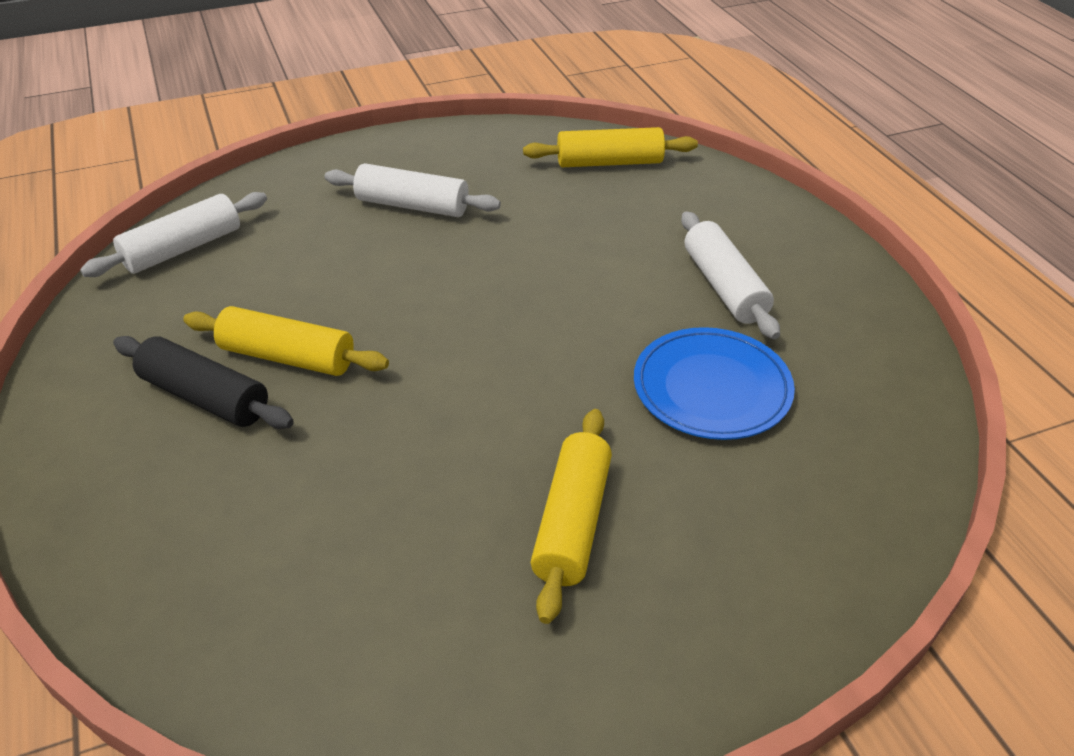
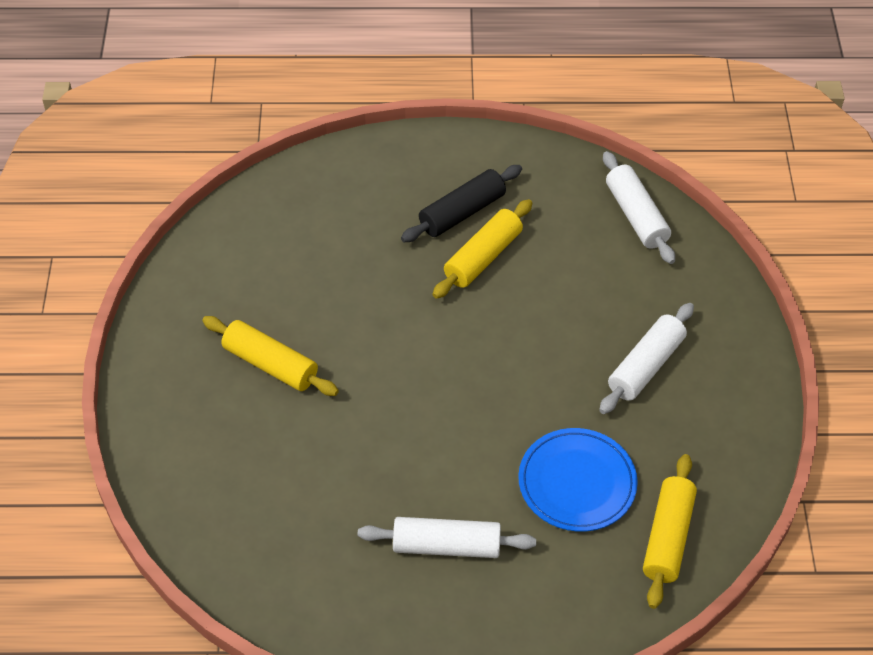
camera: 110 degrees right, 10 degrees up
(711, 388) = (340, 484): blue plate -> blue plate (577, 483)

